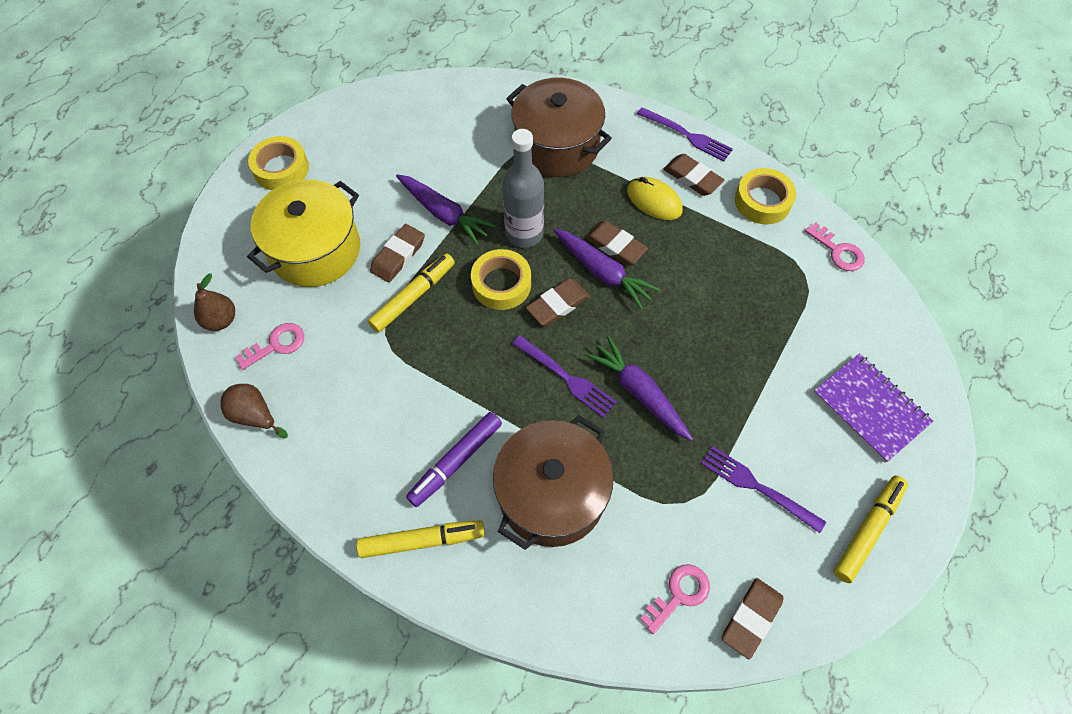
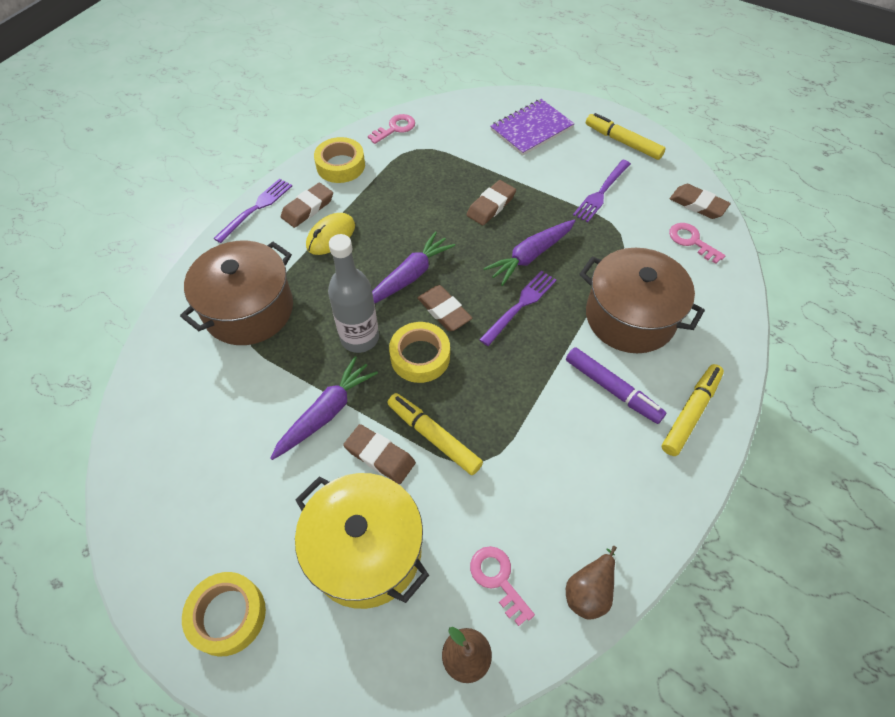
camera: 90 degrees left, 5 degrees down
(422, 540) = (690, 413): yellow marker -> yellow marker turned 45 degrees clockwise
(615, 245) = (380, 266): brown eraser -> brown eraser (491, 205)

